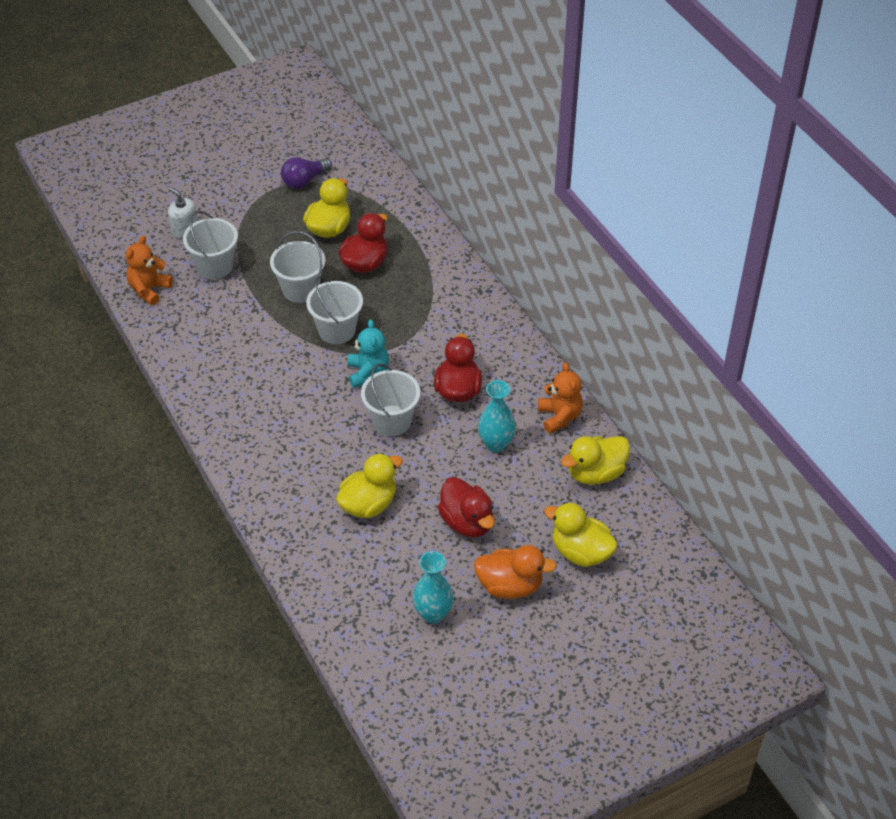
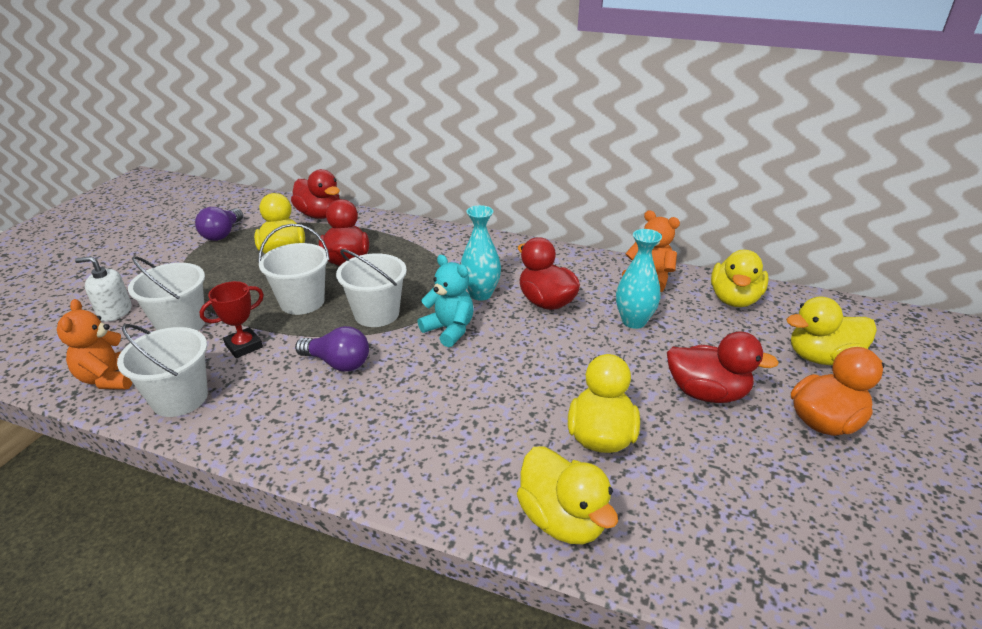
camera: 40 degrees left, 15 degrees down
(236, 309) = (244, 346): none -> red trophy
(277, 357) = (338, 363): none -> purple light bulb
(294, 531) = (562, 519): none -> yellow duck
(391, 197) = (320, 215): none -> red duck
(391, 421) = (521, 353): white bucket -> white bucket (180, 398)
(433, 614) = (816, 500): turquoise vase -> turquoise vase (480, 294)

